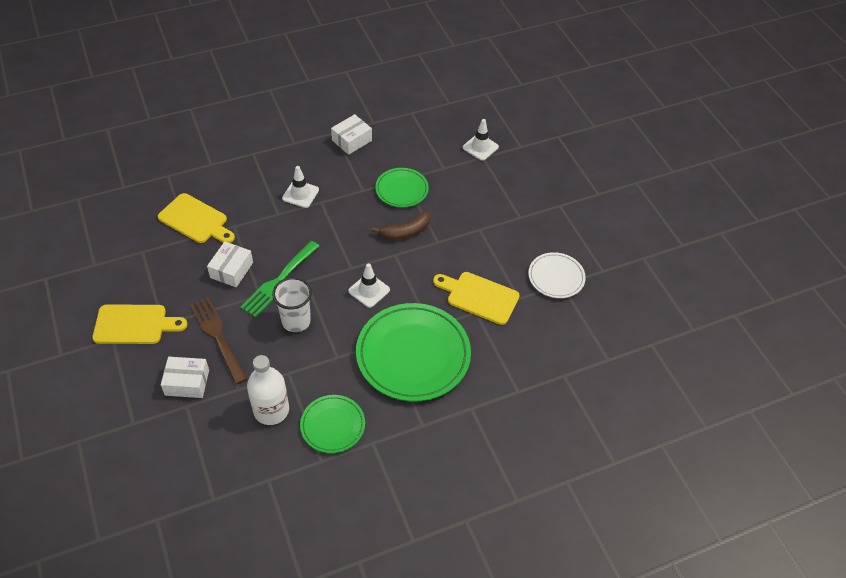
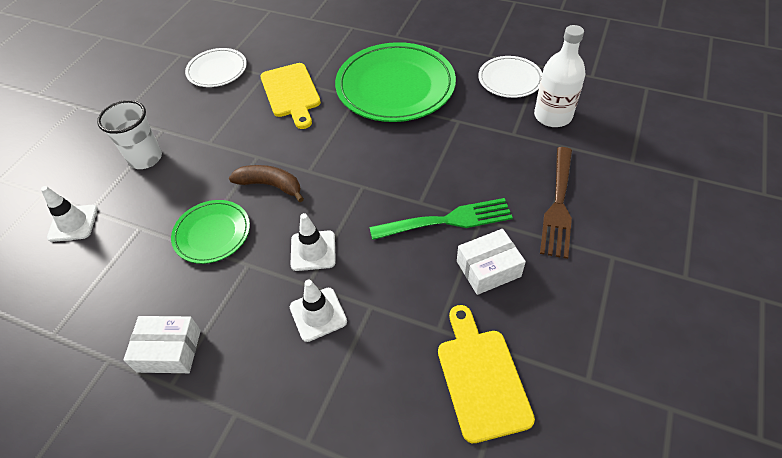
camera: 130 degrees left, 0 degrees up
(134, 324) = (649, 278): yellow cutting board -> none
(187, 382) = (619, 181): white box -> none
(296, 321) = (466, 170): white cup -> white cup (145, 158)
(332, 425) = (510, 79): green plate -> white plate
(369, 290) = (371, 154): white traffic cone -> white traffic cone (313, 251)

